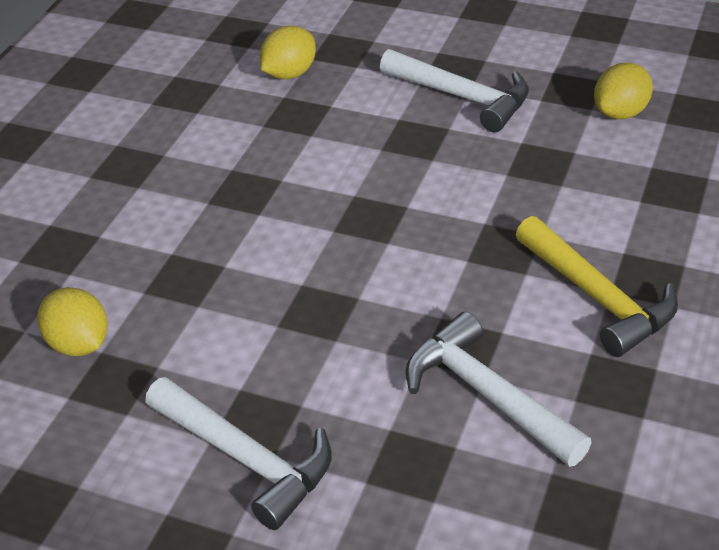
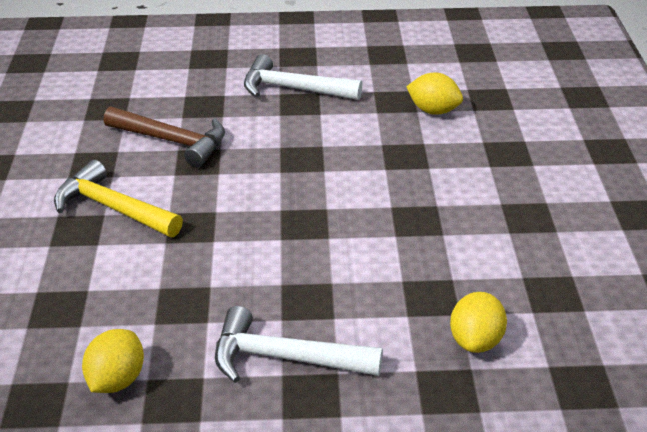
camera: 155 degrees right, 5 degrees down
(486, 394) = (173, 141): white hammer -> brown hammer

